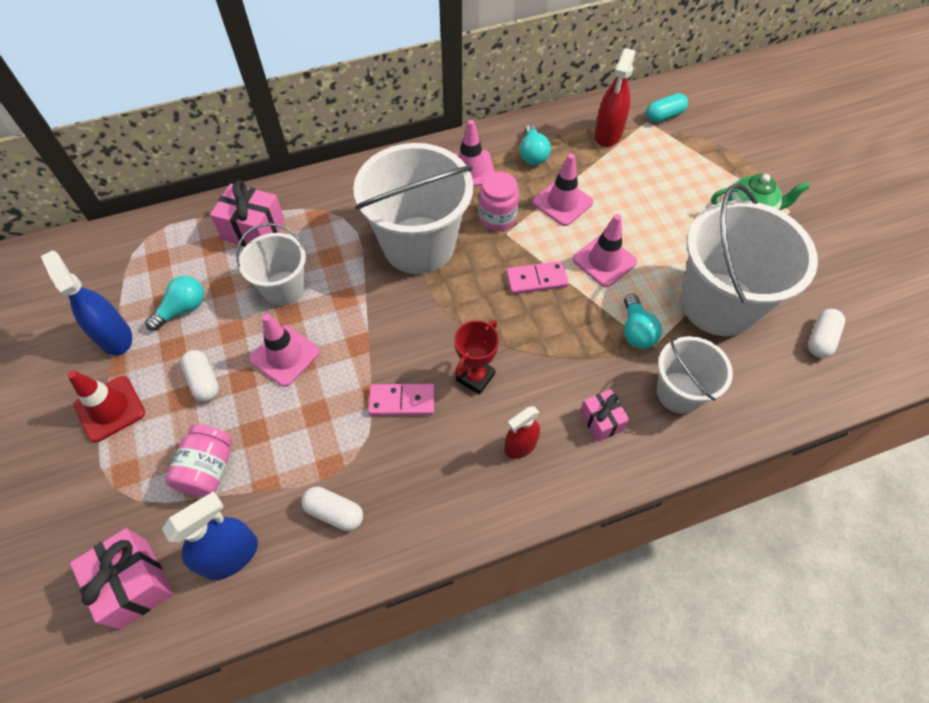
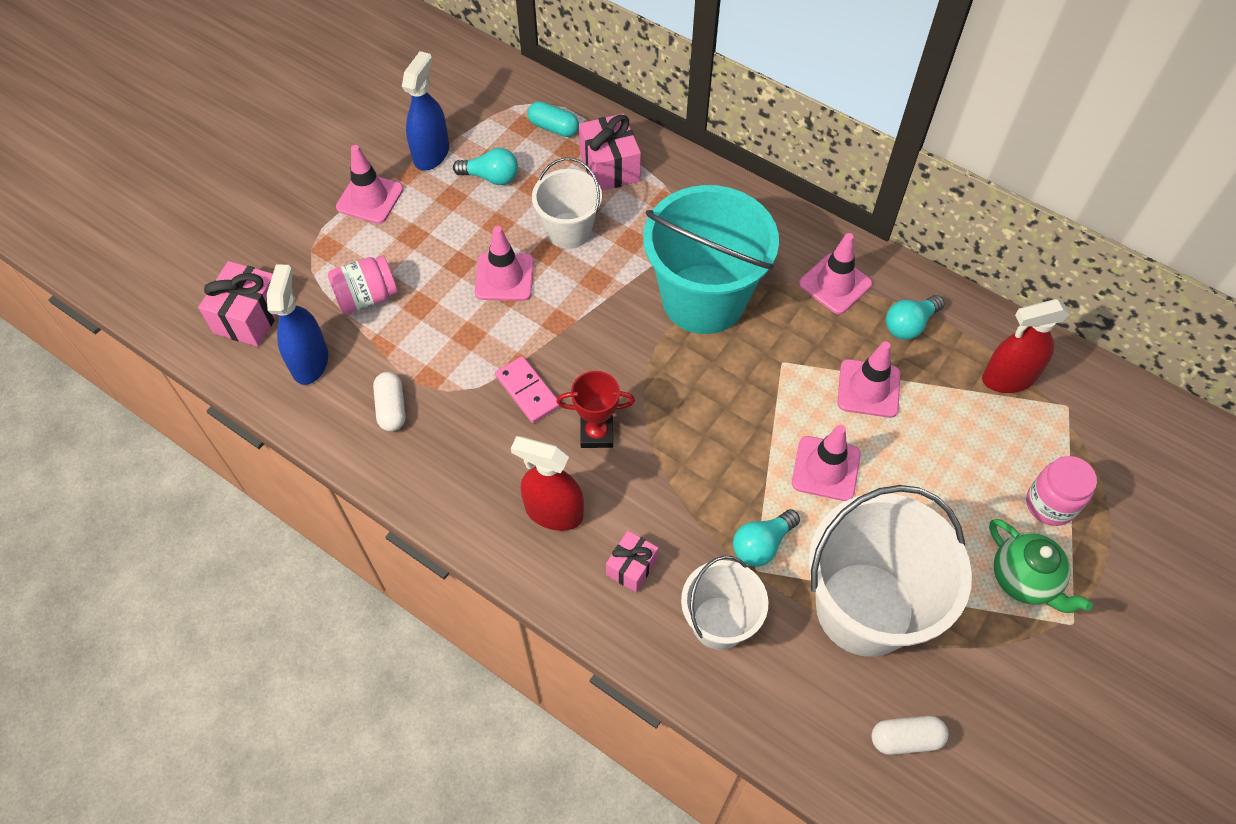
camera: 55 degrees right, 0 degrees up
(110, 409) = (370, 198): red traffic cone -> pink traffic cone
(204, 381) = (438, 239): white capsule -> none
(230, 555) = (310, 362): blue spray bottle -> blue spray bottle turned 105 degrees counterclockwise
(419, 245) = (703, 299): white bucket -> turquoise bucket
(497, 218) = (795, 343): pink jar -> pink jar (1050, 504)
(520, 446) = (554, 512): red spray bottle -> red spray bottle, size x1.51
(536, 279) = (749, 421): pink domino -> none
(664, 116) = (1095, 418): turquoise capsule -> turquoise capsule (553, 128)

